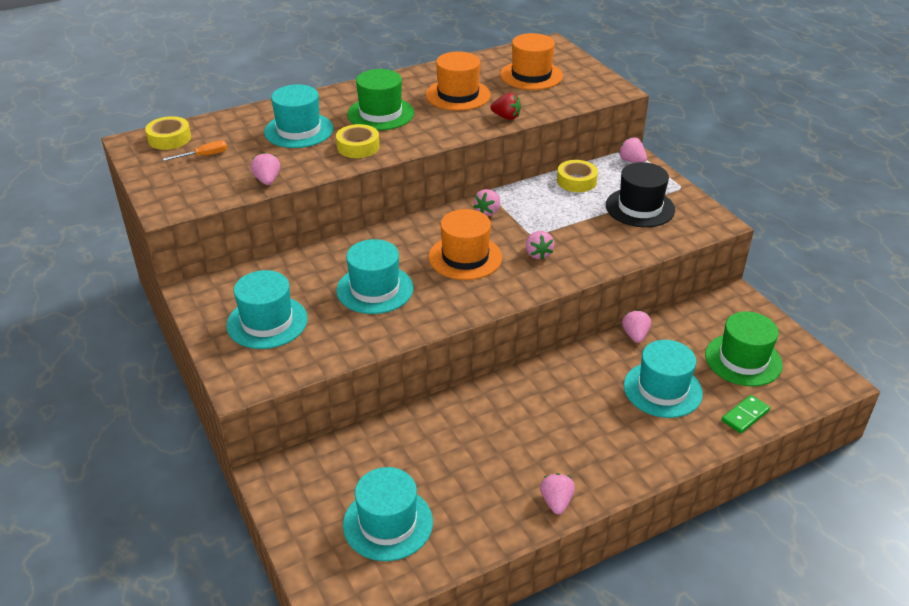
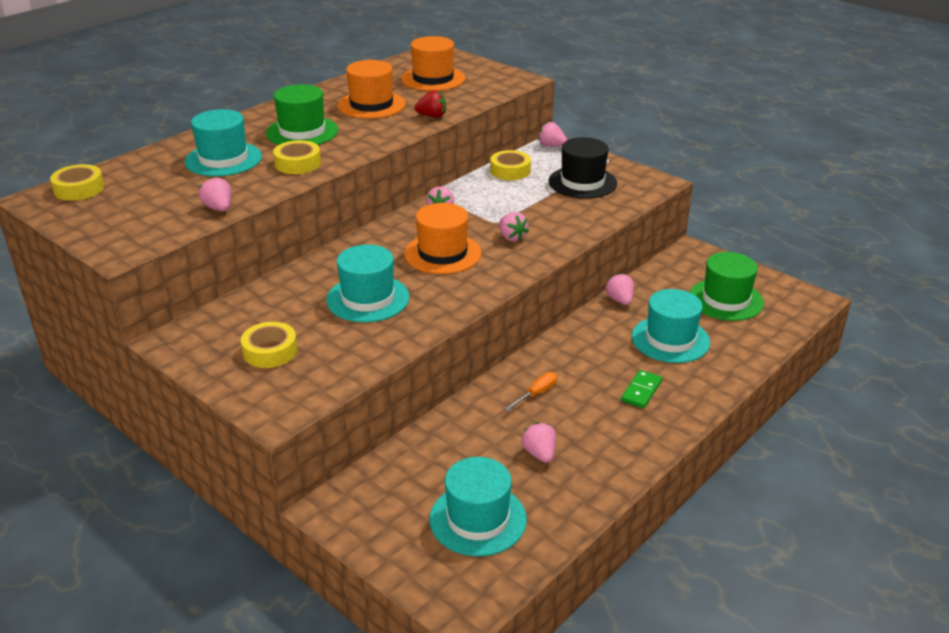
camera: 20 degrees left, 5 degrees down
(204, 156) = (131, 198): orange screwdriver -> orange screwdriver (536, 393)
(267, 322) = (270, 351): turquoise hat -> yellow tape
(556, 502) = (630, 457): pink strawberry -> pink strawberry (539, 454)
(745, 416) = (753, 344): green domino -> green domino (641, 391)

